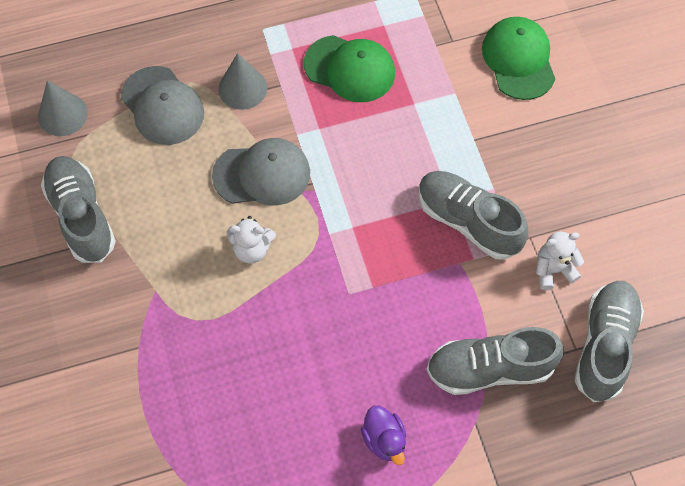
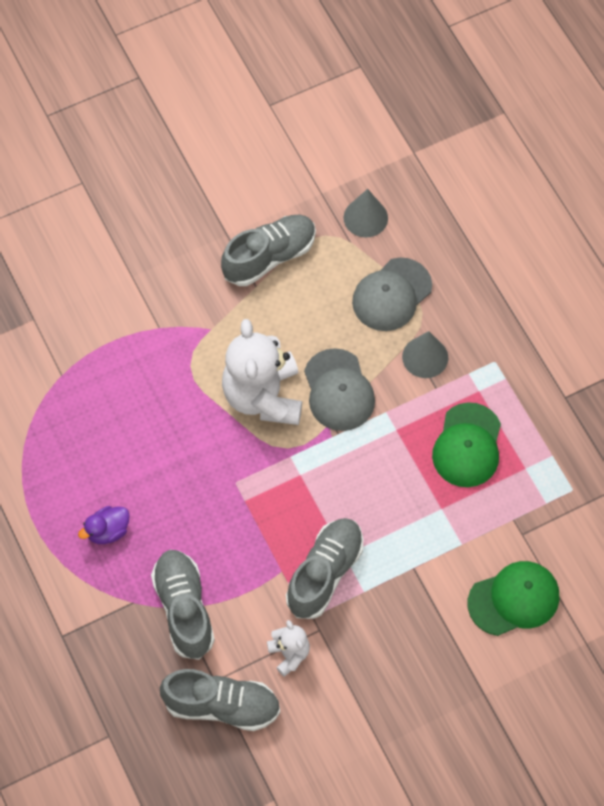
camera: 80 degrees right, 0 degrees up
(252, 249) = (263, 396): white teddy bear -> white teddy bear, size x2.08

